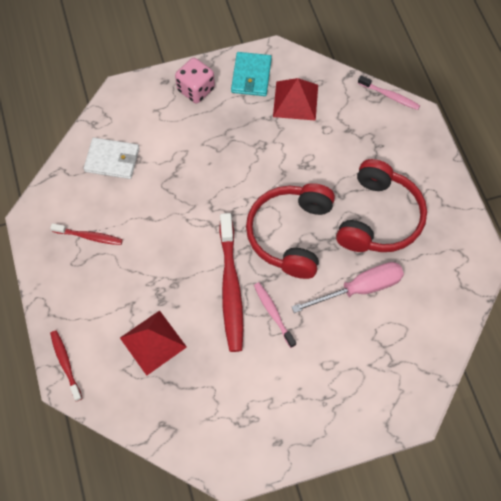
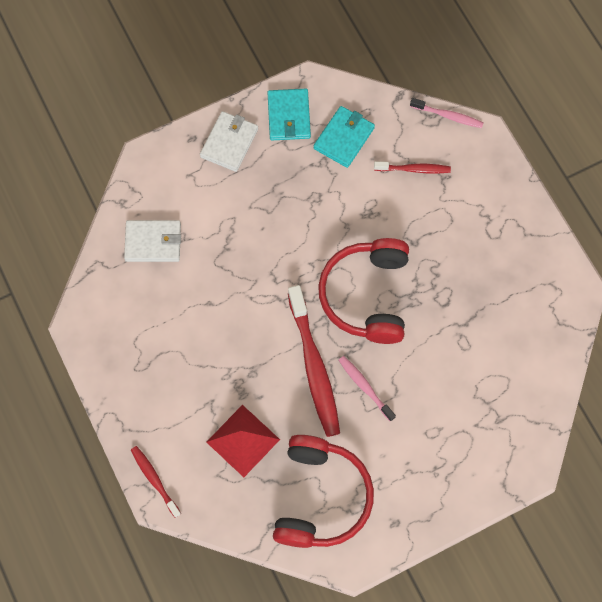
camera: 10 degrees left, 5 degrees up
(89, 236) = (148, 335): red toothbrush -> red toothbrush (414, 169)
(196, 89) = (229, 143): pink dice -> white wallet
(295, 100) = (344, 138): red pyramid -> turquoise wallet
(360, 289) = (452, 344): pink screwdriver -> none
(379, 218) = (459, 261): red headphones -> red headphones (320, 497)

